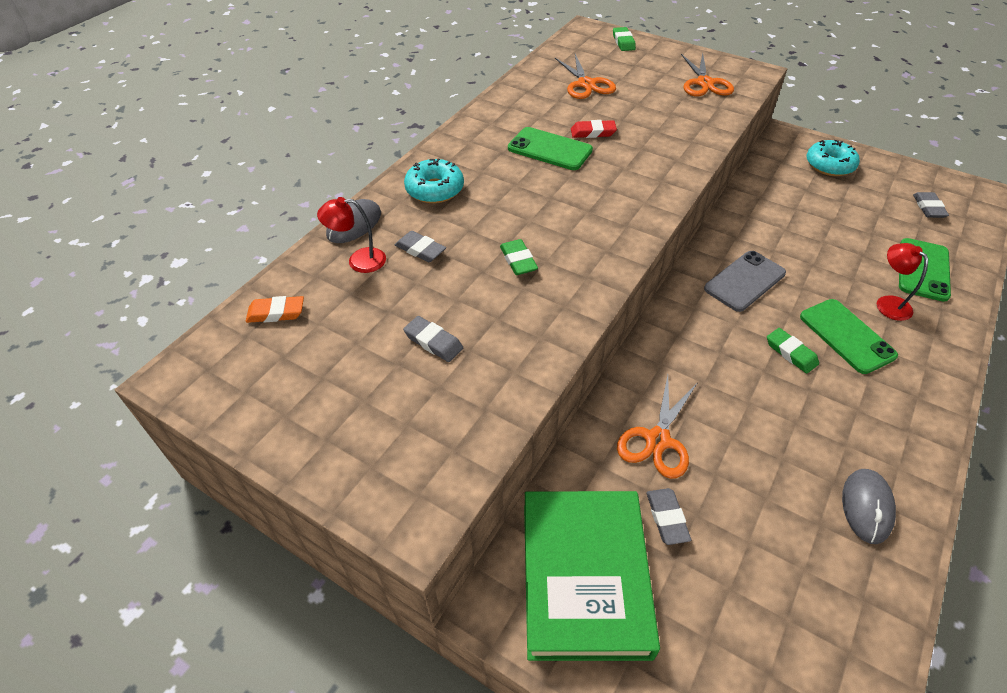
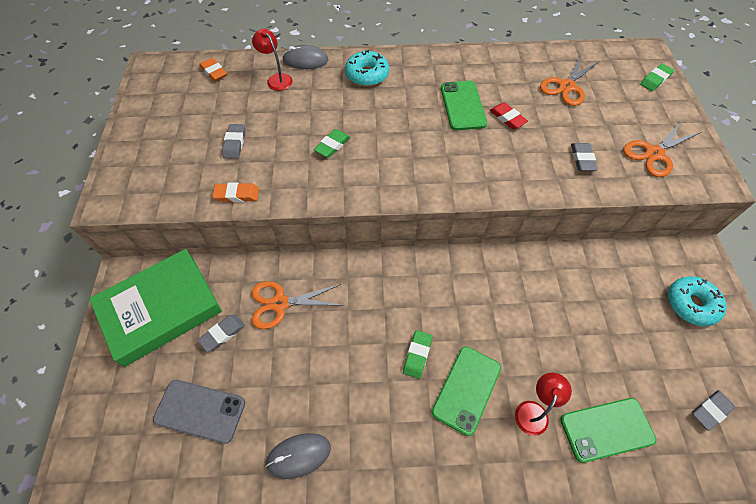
camera: 55 degrees right, 10 degrees up
(420, 250) = (306, 98): grey eraser -> grey eraser (582, 159)
(524, 372) = (237, 194): none -> orange eraser
(744, 281) = (472, 295): grey phone -> grey phone (200, 411)

